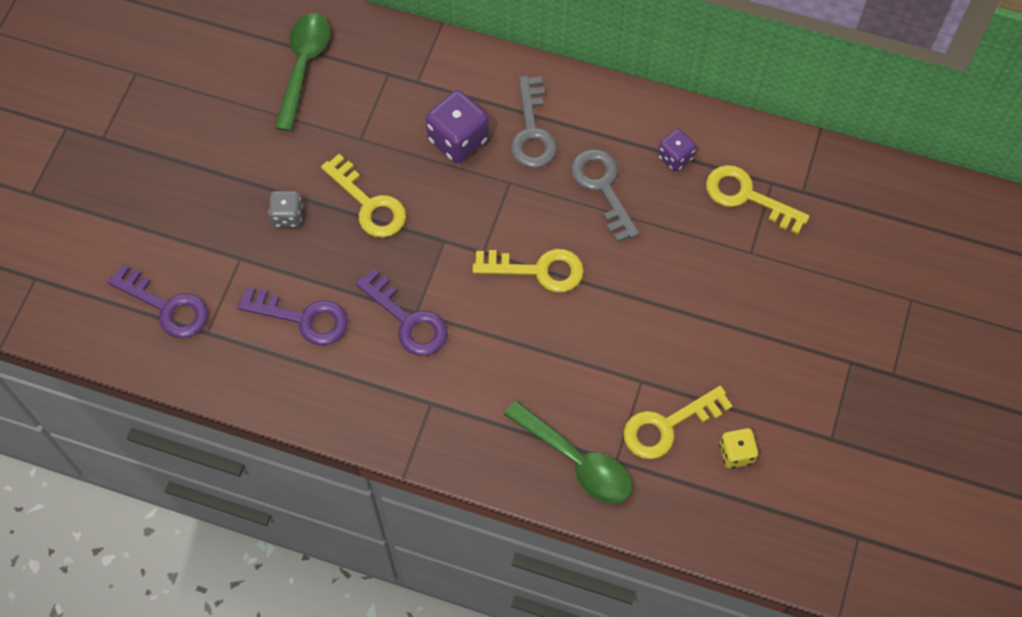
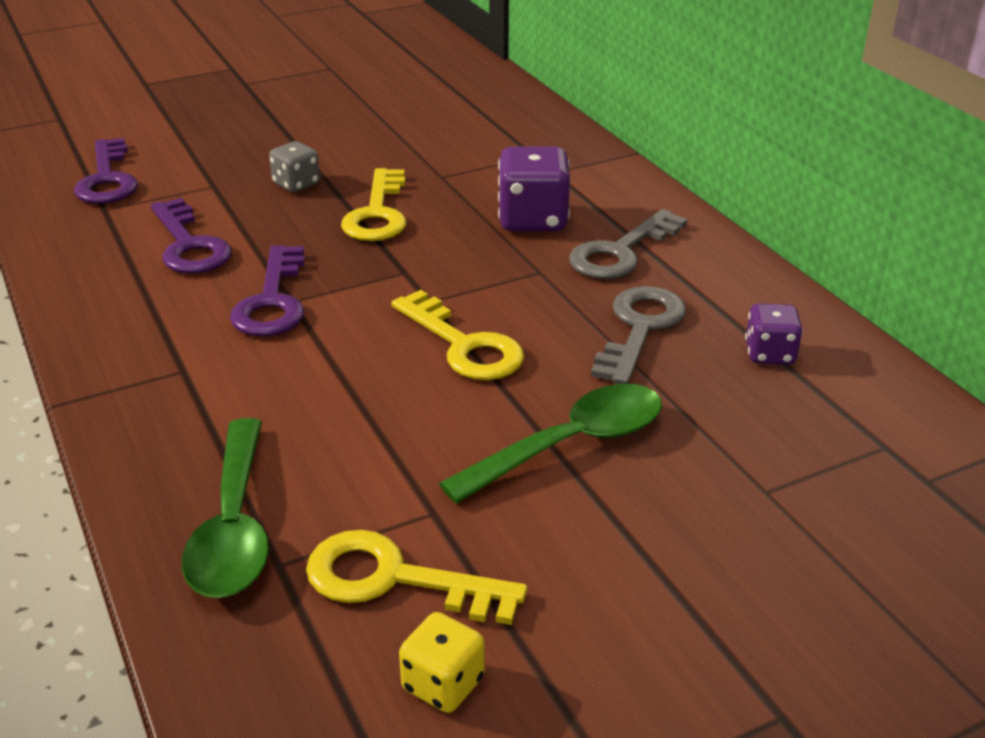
camera: 45 degrees right, 30 degrees down
(303, 66) = (465, 119): green spoon -> green spoon (570, 445)
(747, 197) = (829, 438): yellow key -> none

